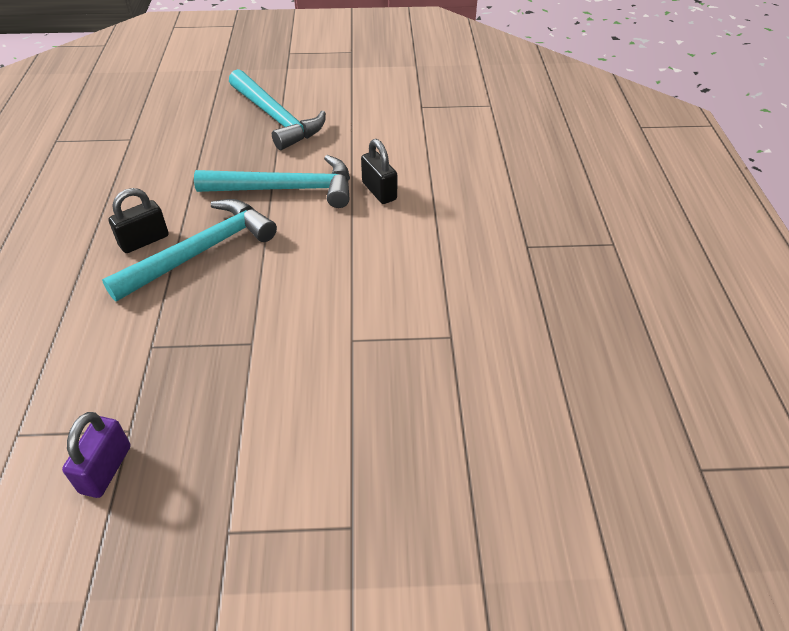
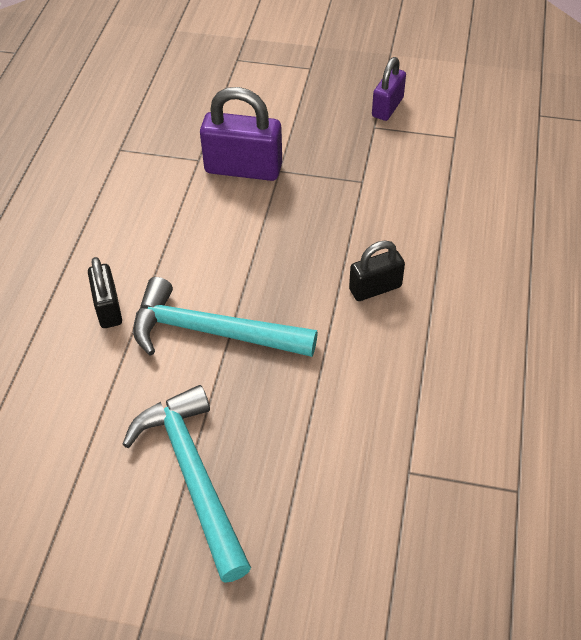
camera: 165 degrees left, 5 degrees up
(201, 251) = (316, 264): turquoise hammer -> none
(295, 337) = (243, 169): none -> purple padlock

